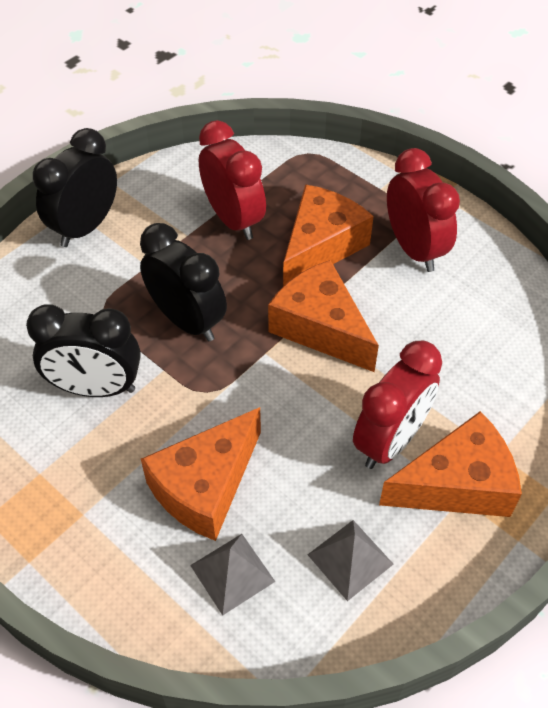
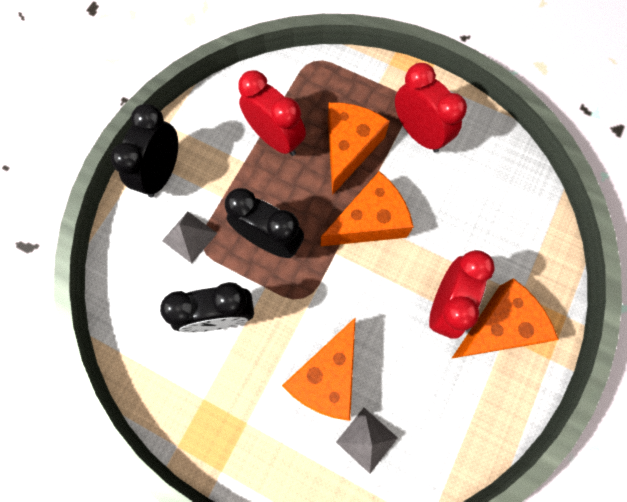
camera: 15 degrees left, 20 degrees up
(320, 328) = (369, 221): orange cheese -> orange cheese turned 120 degrees clockwise
(350, 559) = (443, 406): grey pyramid -> grey pyramid (189, 237)

